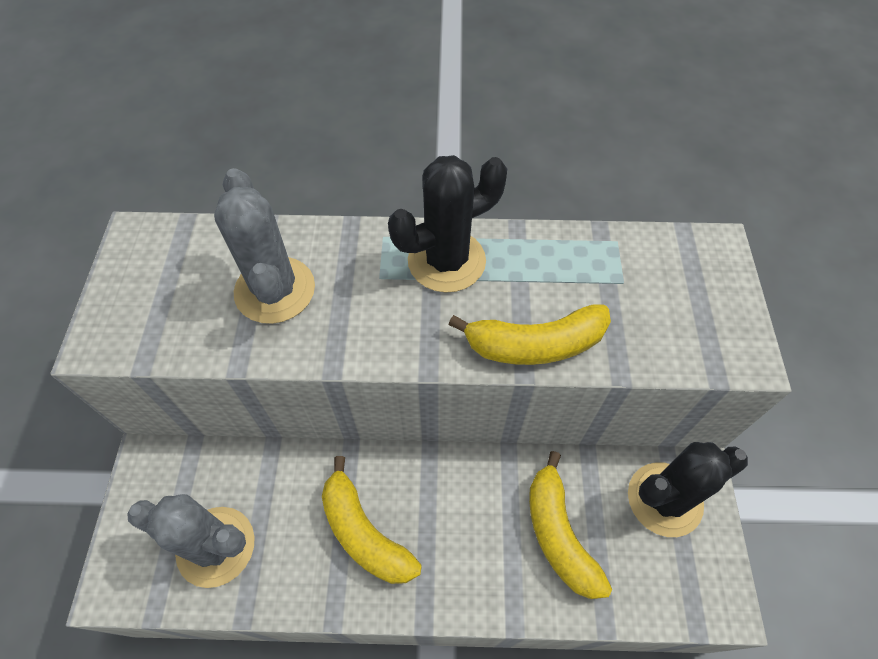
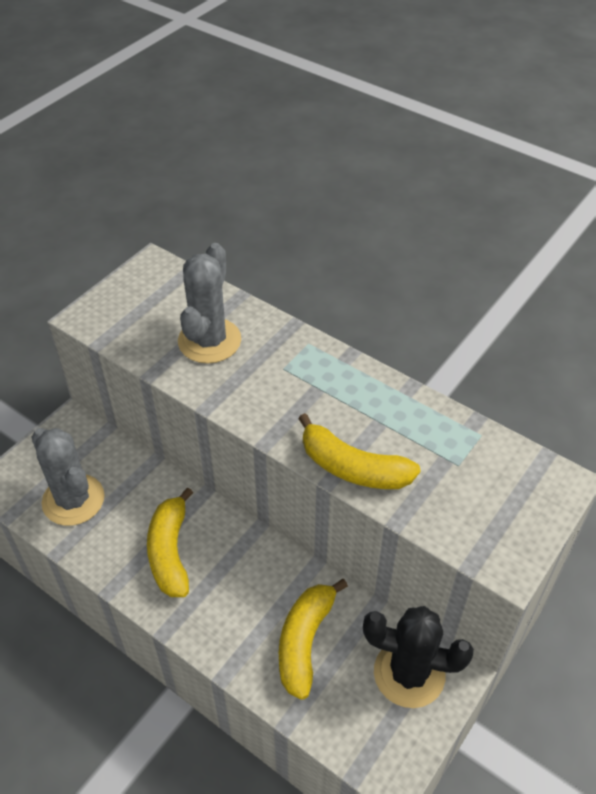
camera: 35 degrees right, 10 degrees down
(446, 261) = (338, 382): black cactus -> none

